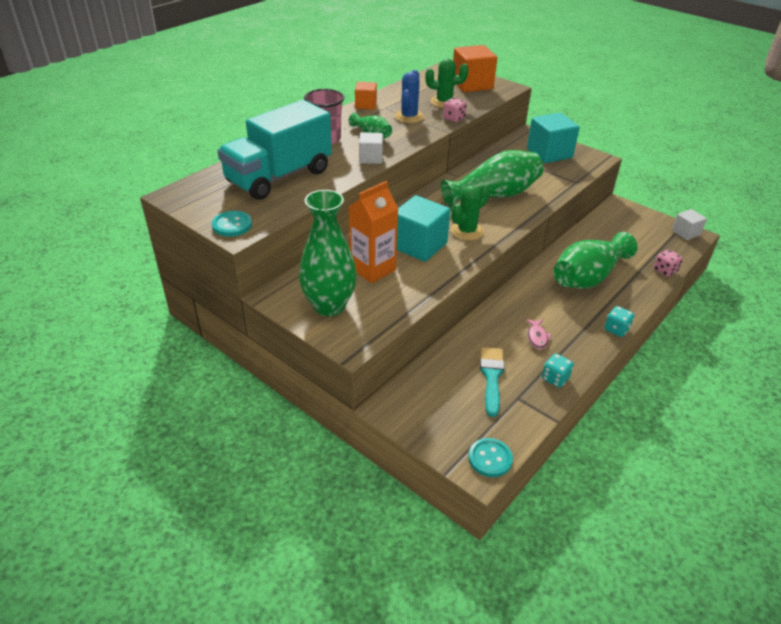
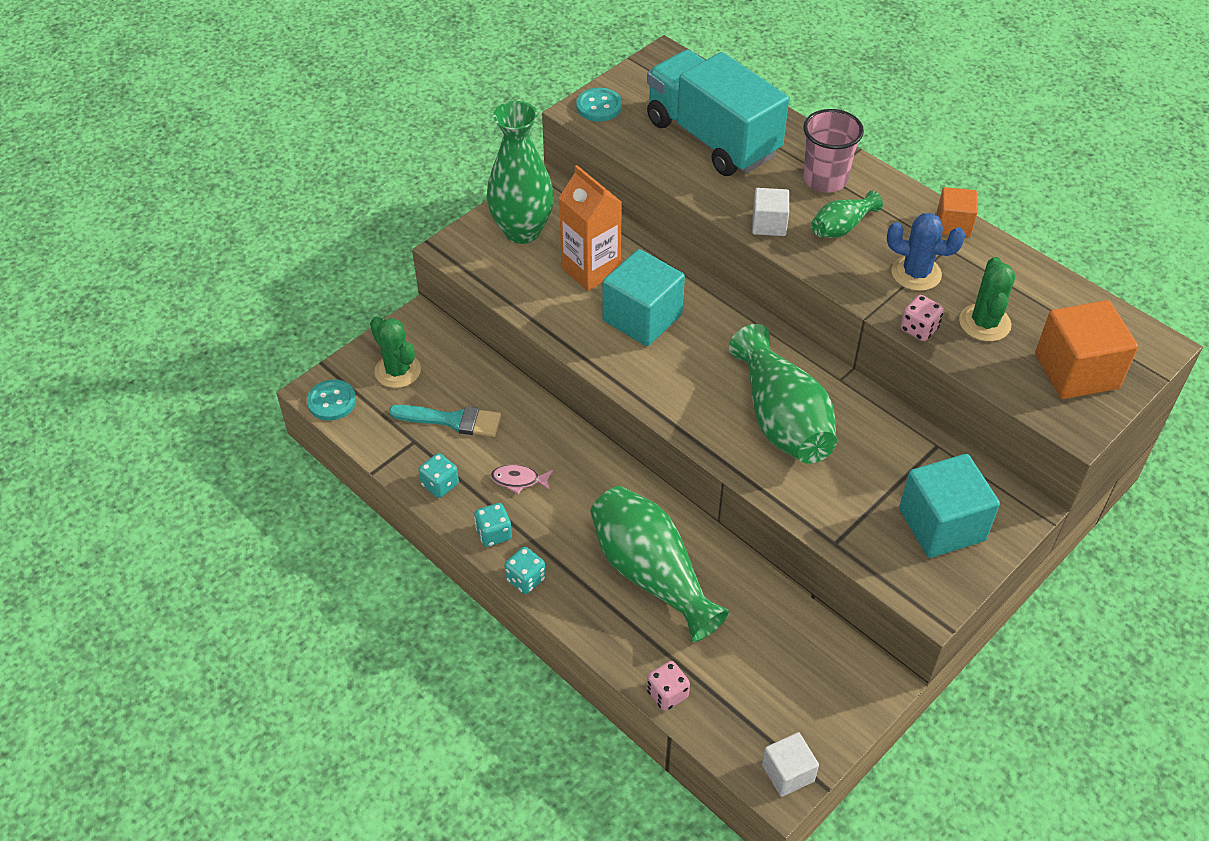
camera: 95 degrees right, 10 degrees up
(467, 231) = (677, 373): green cactus -> green cactus (397, 371)
(587, 347) = (494, 534): none -> turquoise dice

